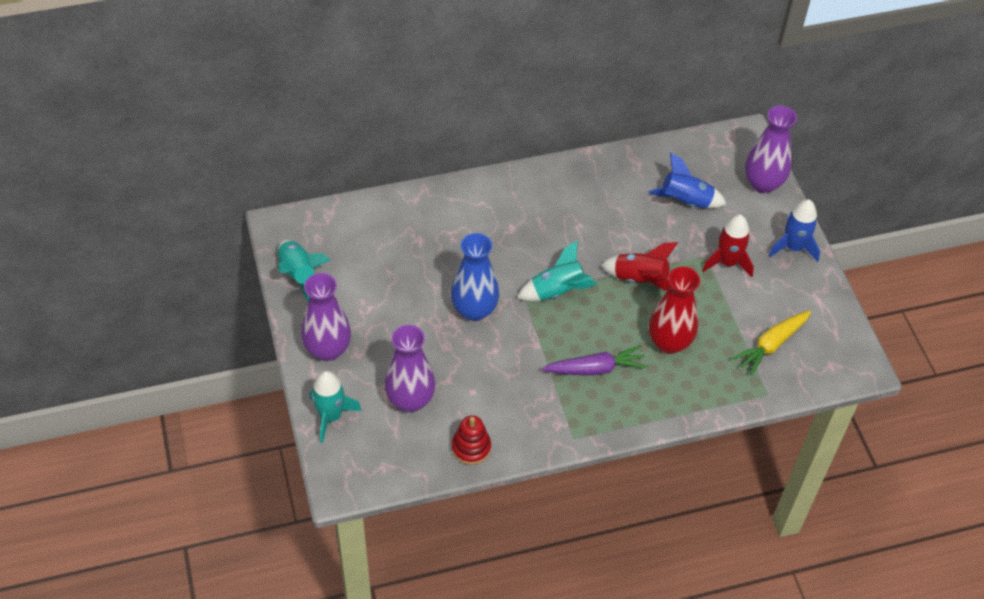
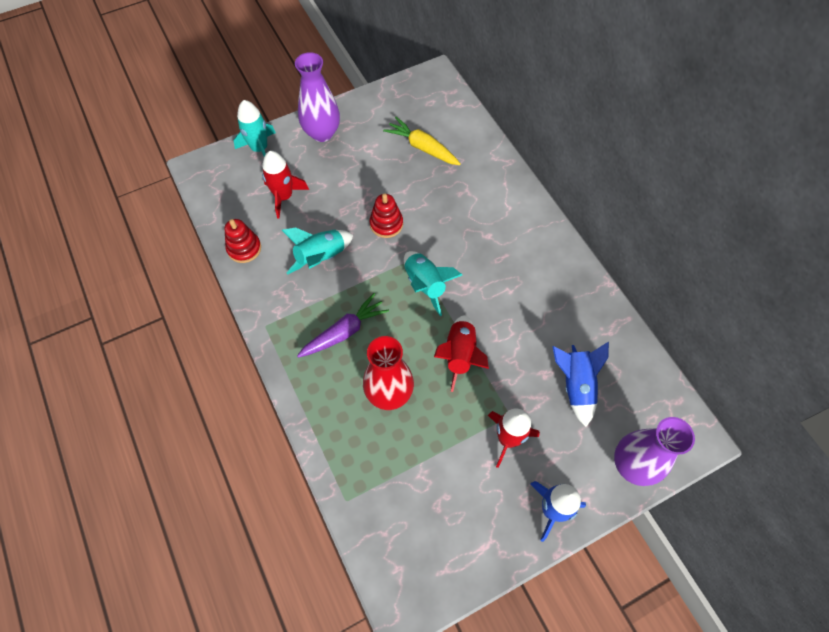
camera: 80 degrees right, 10 degrees up
(298, 274) = (391, 98): turquoise rocket -> turquoise rocket (321, 257)
(410, 400) = (284, 197): purple vase -> red rocket
(474, 310) = (386, 224): blue vase -> red stacking toy
(595, 368) = (344, 331): purple carrot -> purple carrot turned 105 degrees counterclockwise
(771, 345) = (410, 498): yellow carrot -> yellow carrot (422, 147)

